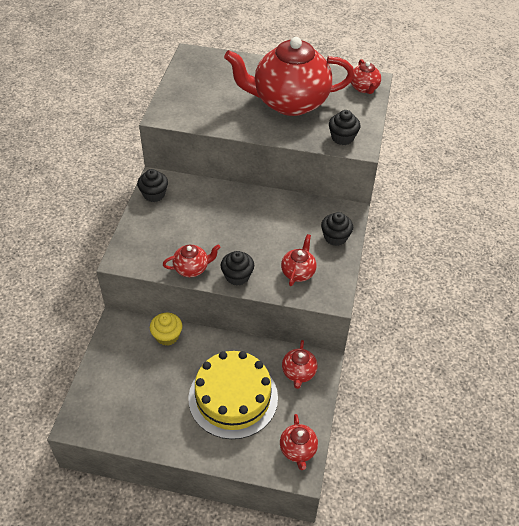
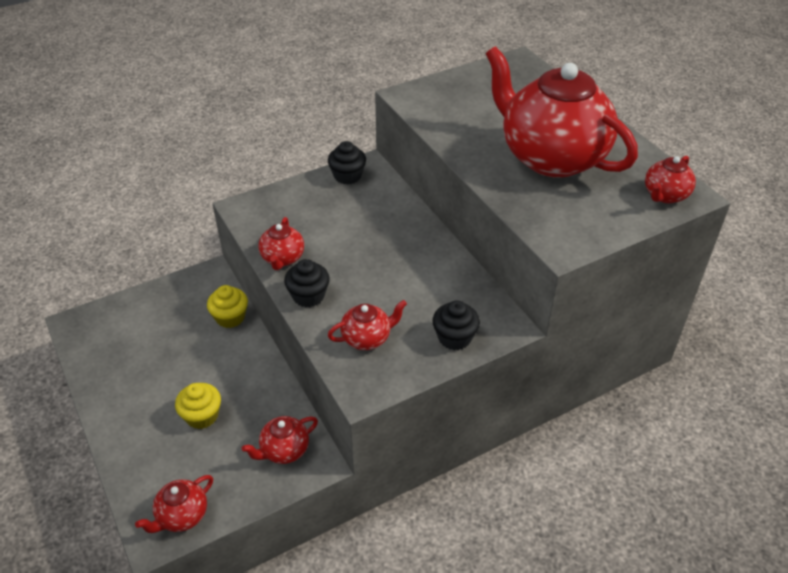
camera: 50 degrees right, 5 degrees down
(192, 268) = (282, 258): red teapot -> red teapot turned 60 degrees clockwise
(233, 397) = (202, 416): yellow cake -> yellow cupcake
(342, 137) = (556, 225): black cupcake -> none

